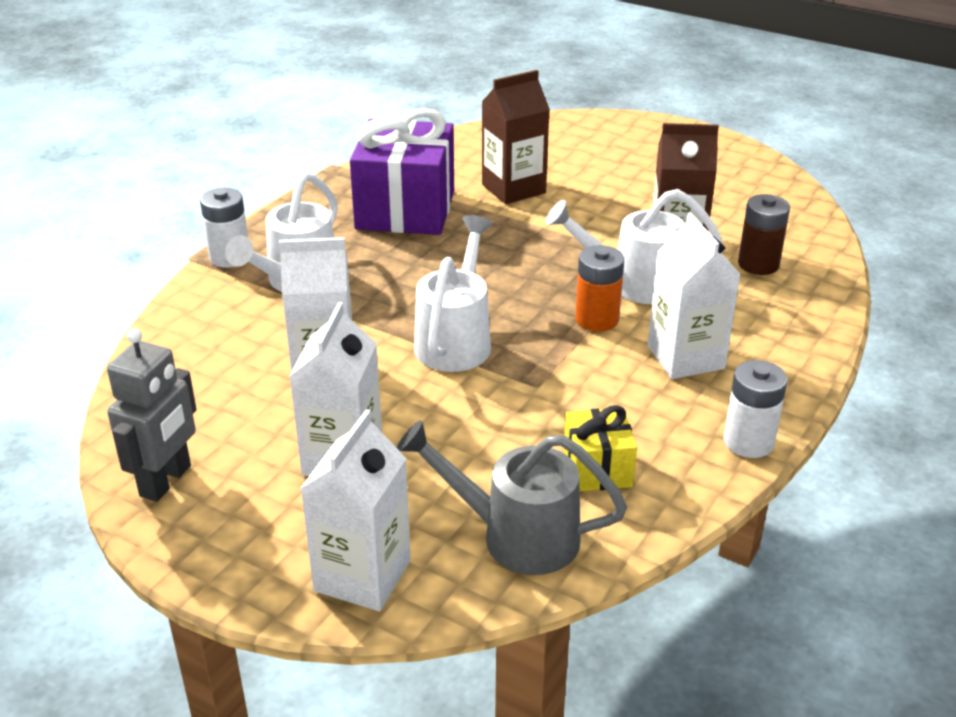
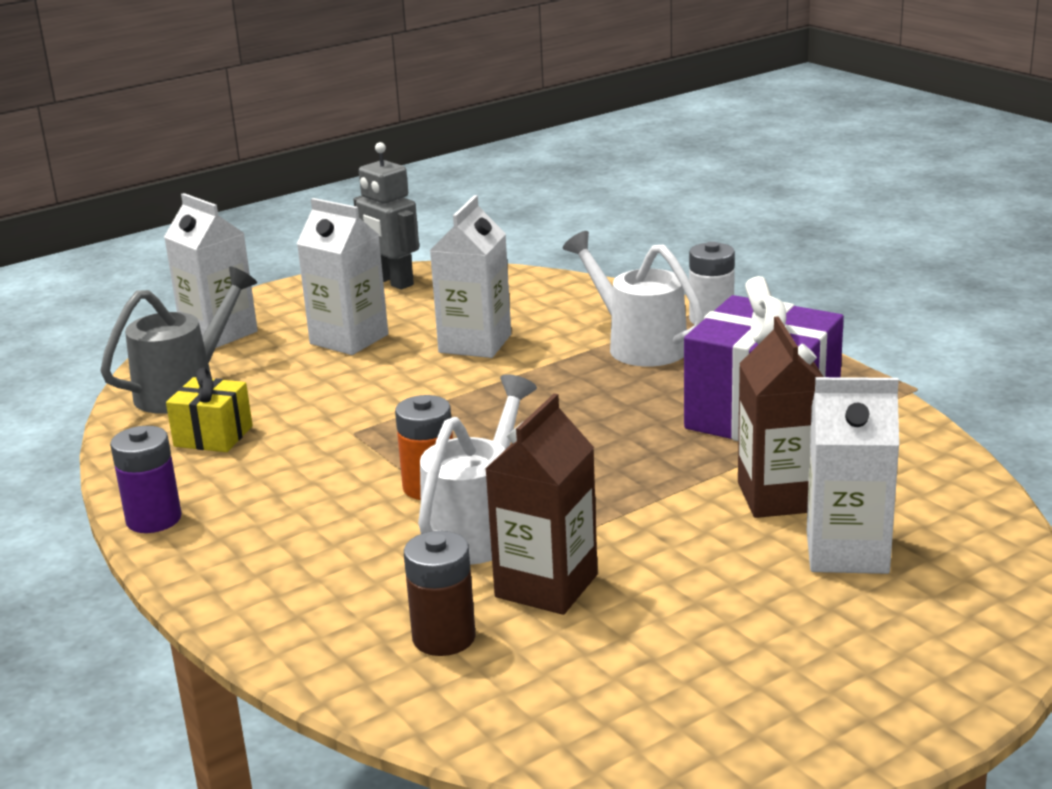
camera: 115 degrees right, 10 degrees down
(456, 340) = (464, 406): white watering can -> none
(685, 357) = (311, 522): white carton -> white carton (847, 552)
(748, 442) = (154, 519): white battery -> purple battery

